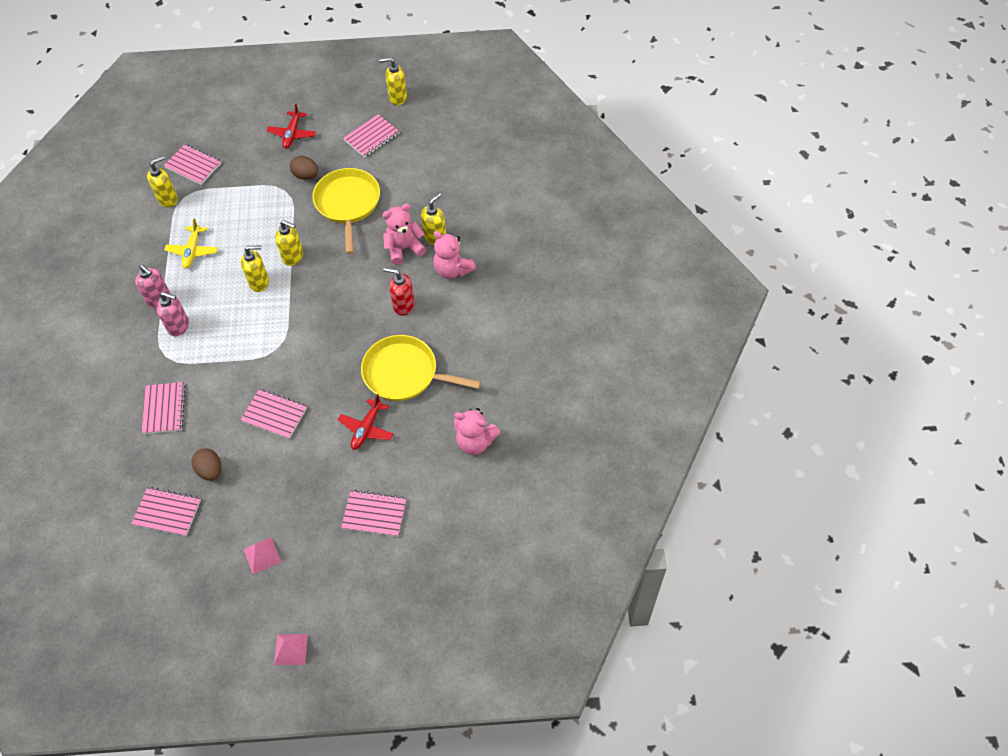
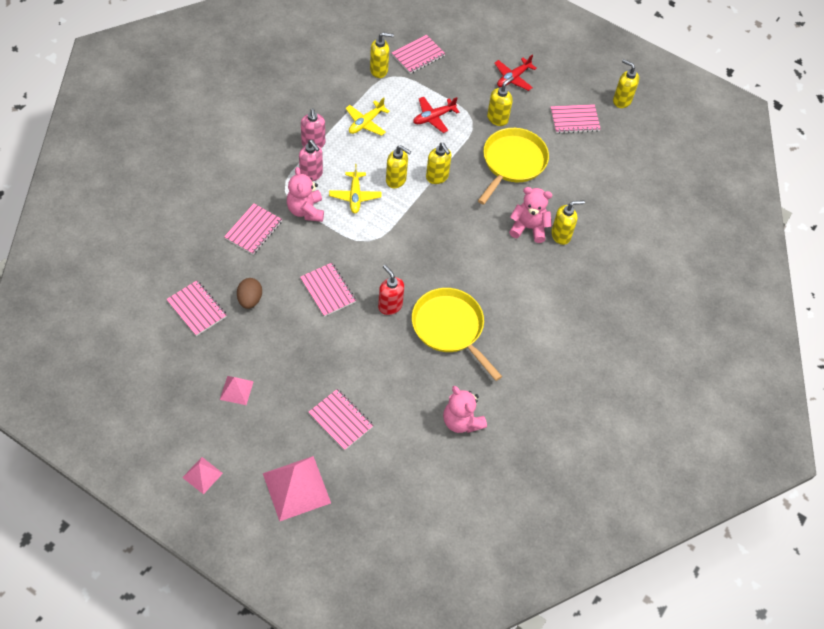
camera: 30 degrees right, 0 degrees up
(193, 165) = (418, 55): pink notebook -> pink notebook turned 75 degrees clockwise
(233, 319) = (355, 196): none -> yellow plane
(306, 175) = (497, 118): brown egg -> yellow soap dispenser
(366, 428) = (387, 350): red plane -> red plane (433, 117)
(382, 597) = (296, 488): none -> pink pyramid
(403, 305) = (492, 273): red soap dispenser -> red soap dispenser (390, 305)
(452, 270) = (554, 271): pink teddy bear -> pink teddy bear (306, 210)

